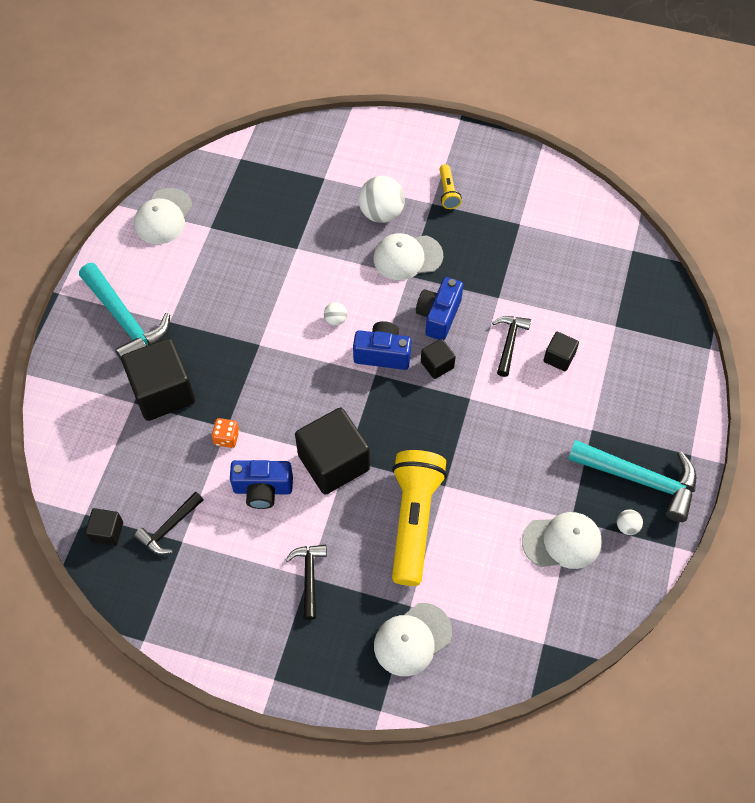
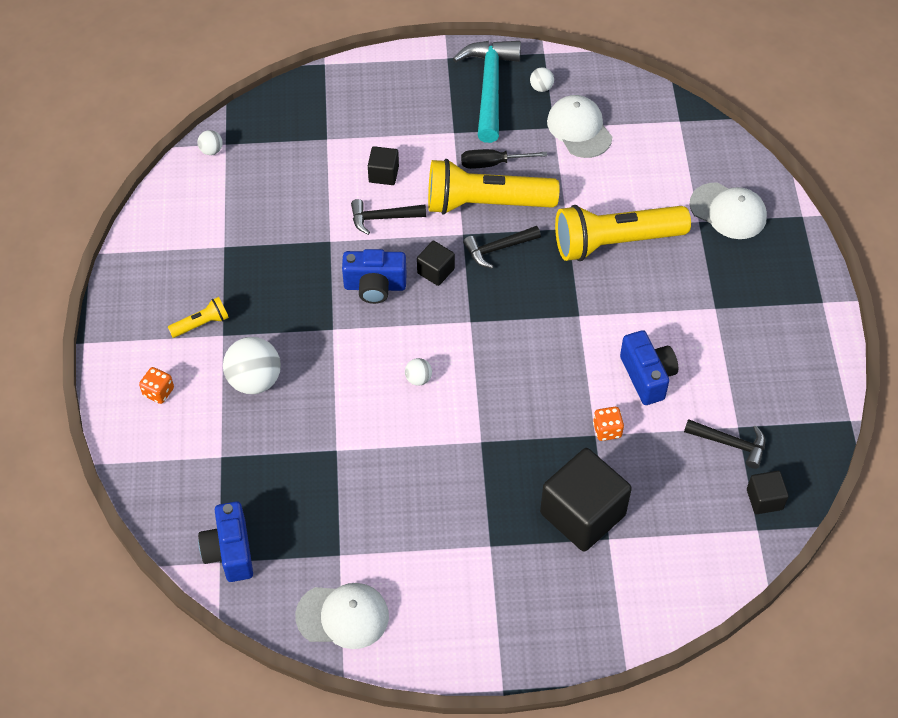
camera: 110 degrees left, 5 degrees down
(125, 321) = (509, 593): turquoise hammer -> none
(309, 577) = (714, 307): black hammer -> black hammer (498, 249)
(333, 462) = (588, 325): black cube -> none
(382, 354) = (443, 322): blue camera -> blue camera (230, 552)
(396, 153) = (158, 392): none -> orange dice
(407, 257) = (308, 336): white cap -> none
(497, 427) = (485, 203): none -> yellow flashlight
(542, 449) = (492, 163): none -> black screwdriver
(628, 238) = (211, 150): none -> white ball

